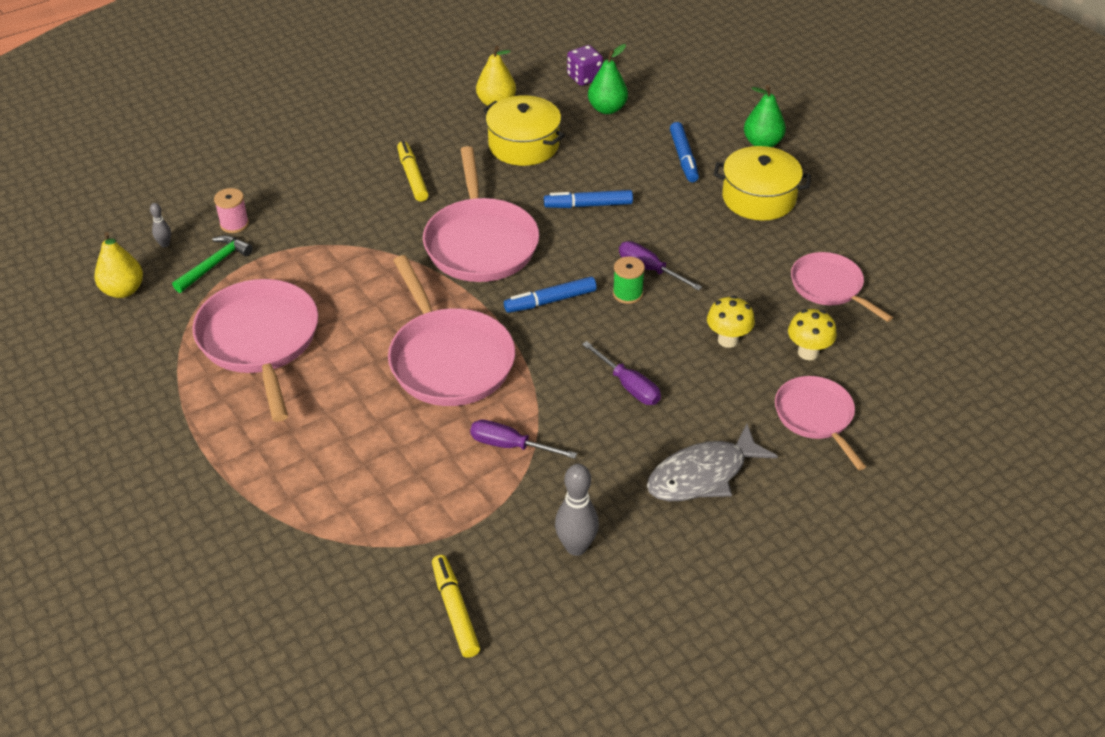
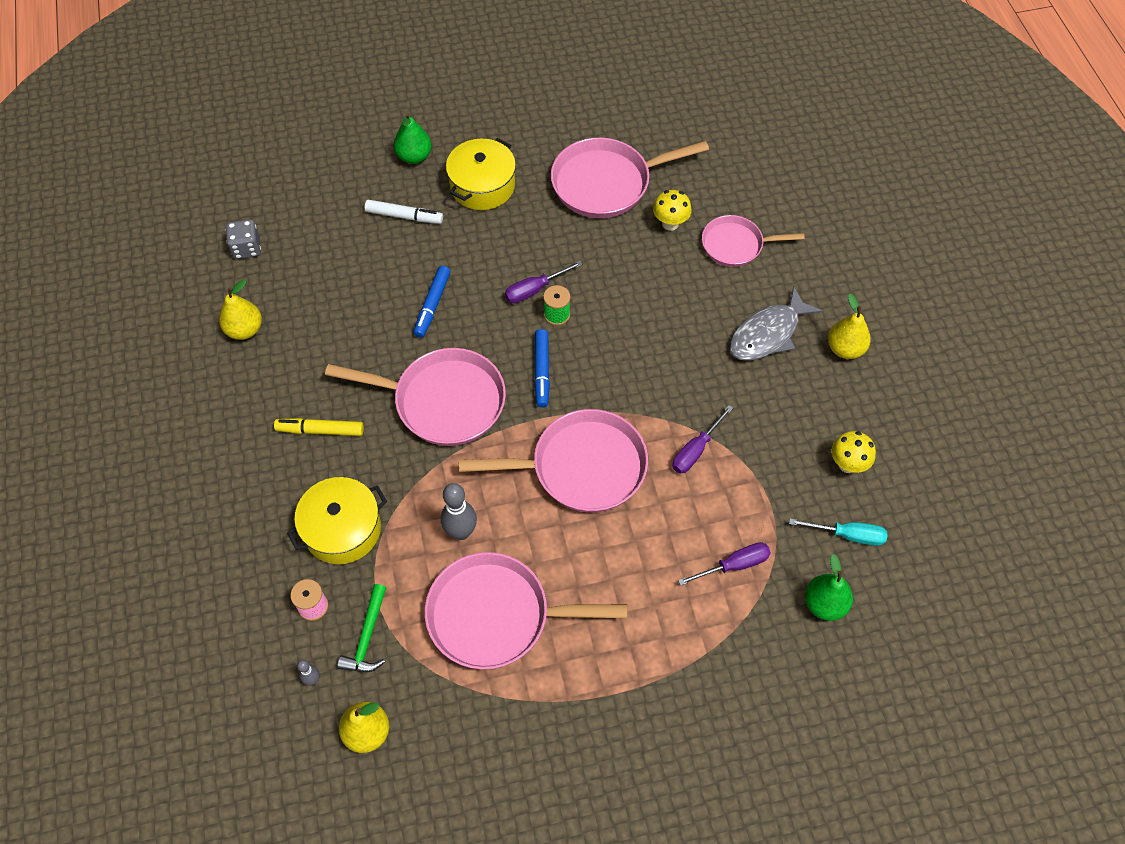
camera: 70 degrees left, 15 degrees up
(214, 264) = (367, 637): green hammer -> green hammer turned 135 degrees counterclockwise
(455, 610) = (848, 535): yellow marker -> turquoise screwdriver
(524, 145) = (322, 327): yellow pot -> yellow pot (342, 529)
(576, 547) = (811, 437): grey bowling pin -> grey bowling pin (461, 532)
(584, 77) = (247, 248): purple dice -> grey dice
(607, 109) = (304, 247): green pear -> green pear (824, 604)
(628, 386) = (661, 349): purple screwdriver -> purple screwdriver (734, 565)
(683, 157) = (404, 216): blue marker -> white marker
(702, 475) = (768, 334): grey fish -> grey fish turned 60 degrees clockwise
(723, 555) = (845, 349): none -> yellow pear
(728, 340) = (637, 267): yellow mushroom -> yellow mushroom (847, 464)
(829, 287) = (606, 183): pink pan -> pink pan, size x1.65

